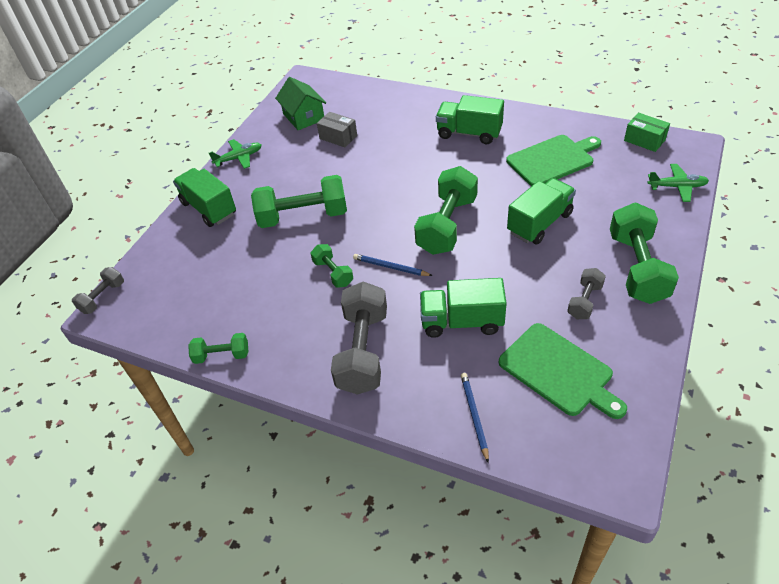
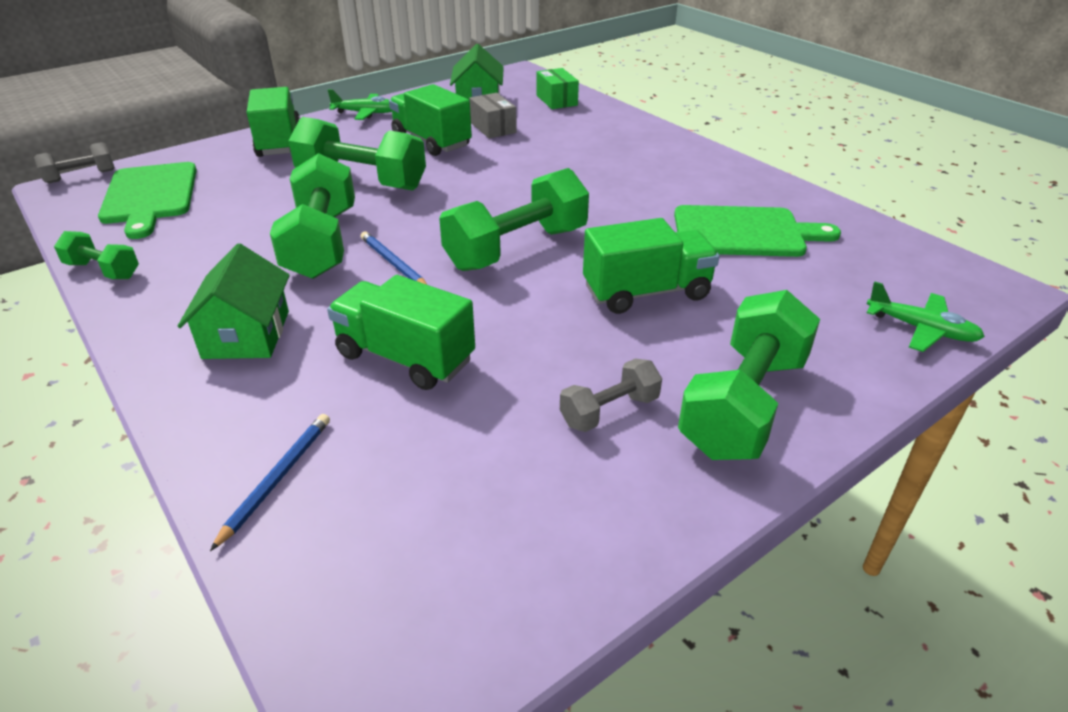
camera: 25 degrees right, 10 degrees down
(333, 273) = (322, 243): green dumbbell -> green dumbbell, size x1.93
(363, 351) = (246, 334): grey dumbbell -> green house
(469, 133) = (656, 171): green truck -> green truck (431, 141)
(558, 371) = (464, 484): green cutting board -> green cutting board (149, 196)
(644, 140) = (917, 257): green box -> green box (556, 100)

